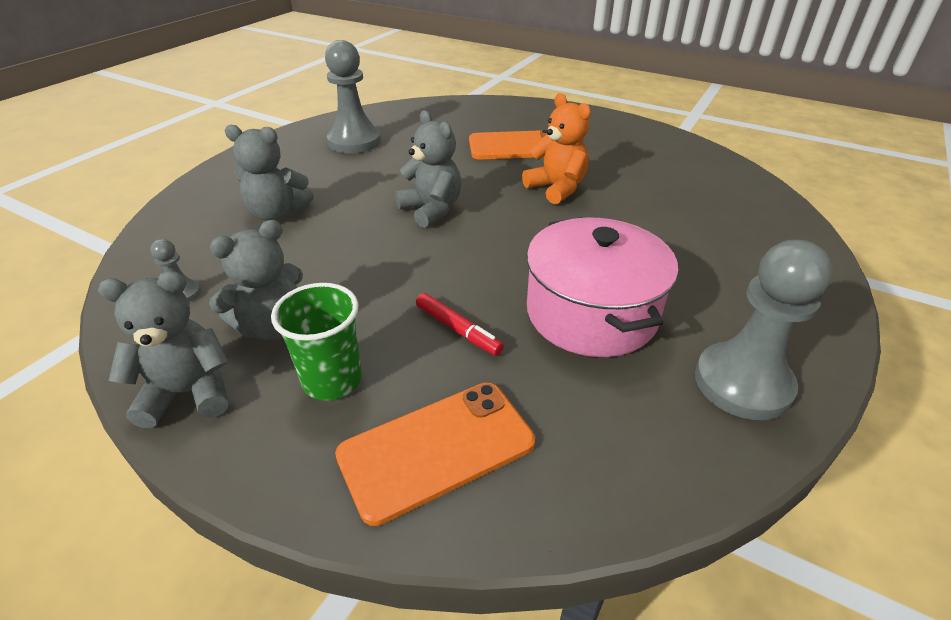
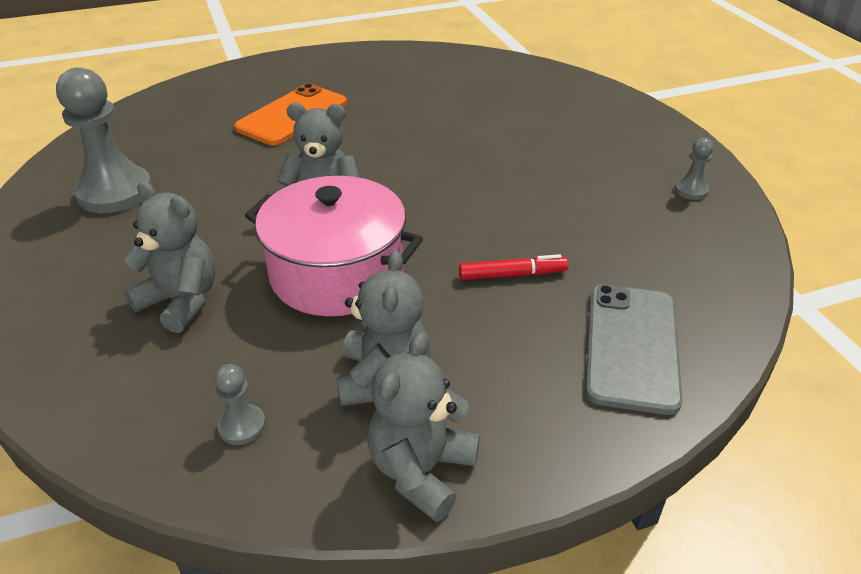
camera: 50 degrees left, 0 degrees up
(277, 213) = (181, 301): grey teddy bear -> grey teddy bear turned 105 degrees counterclockwise
(332, 380) = (500, 369): green cup -> none
(436, 449) = (631, 347): orange phone -> grey phone
(556, 188) = (388, 134): orange teddy bear -> none
(591, 313) = (564, 206): pink pot -> pink pot (336, 274)
(742, 383) = (691, 190): grey pawn -> grey pawn, size x0.45

